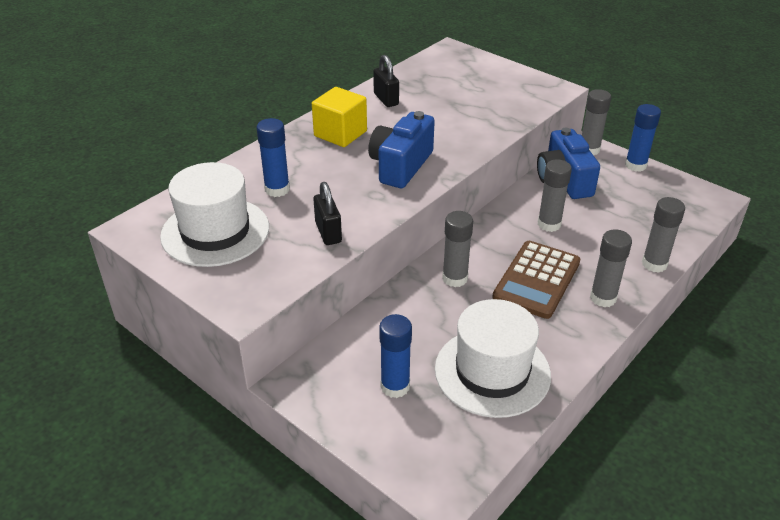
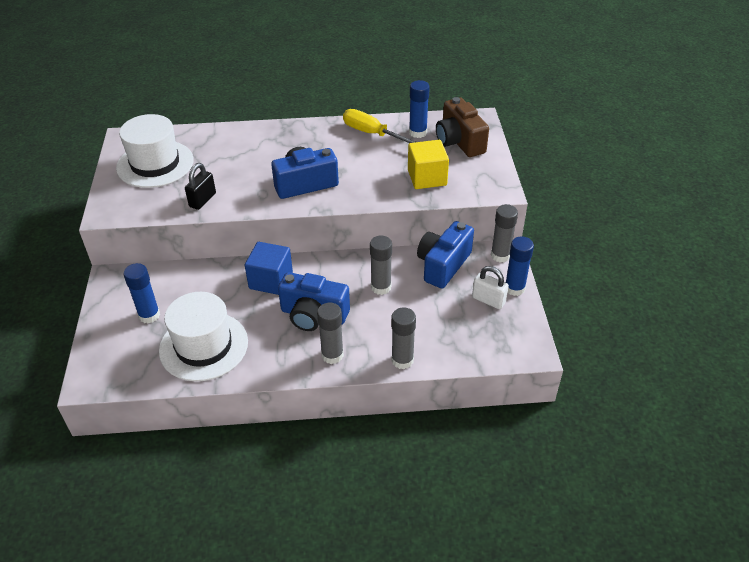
camera: 45 degrees right, 5 degrees up
(277, 189) = (219, 158): blue glue stick -> blue glue stick (418, 132)
(340, 133) = (307, 142): yellow cube -> yellow cube (427, 177)
(386, 99) = (372, 133): black padlock -> yellow screwdriver
(455, 278) = (271, 280): grey glue stick -> blue cube
(466, 71) = (459, 142): none -> brown camera
(536, 280) = (313, 315): brown calculator -> blue camera
(634, 184) = (488, 300): none -> white padlock

